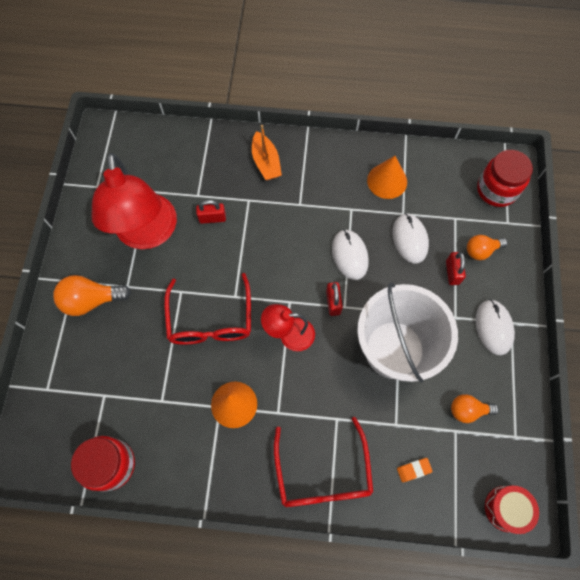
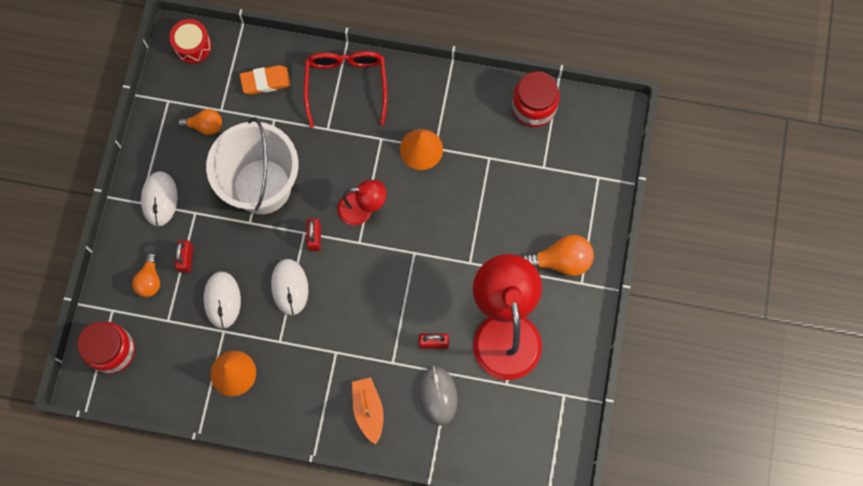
camera: 175 degrees left, 5 degrees up
(207, 177) = (438, 395): none -> grey mouse
(210, 320) = (440, 230): red glasses -> none
(413, 470) = (265, 81): orange eraser -> orange eraser, size x1.66
(481, 251) = (150, 280): orange light bulb -> orange light bulb turned 105 degrees clockwise

